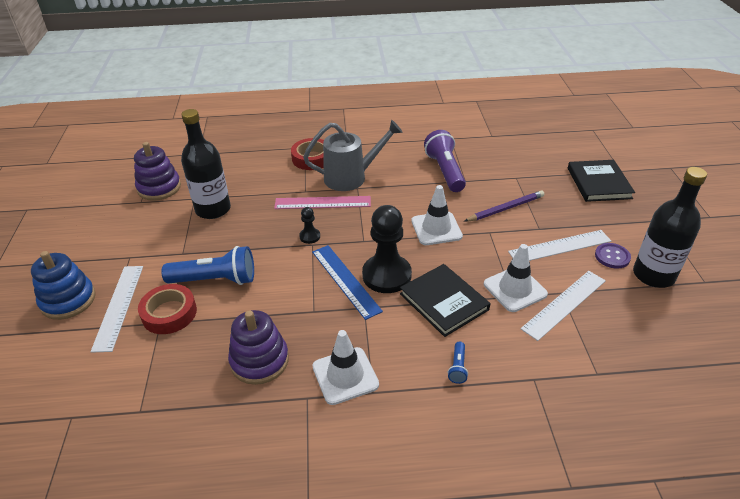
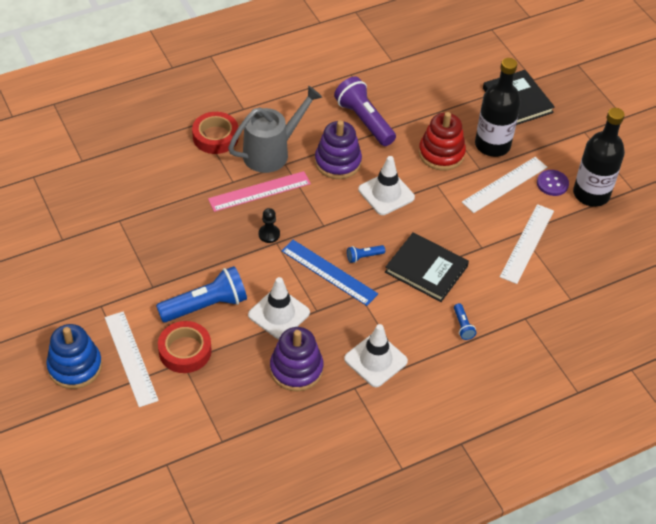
camera: 25 degrees left, 10 degrees up
(159, 188) = (70, 217): purple stacking toy -> purple stacking toy (338, 162)
(213, 209) = (149, 228): black bottle -> black bottle (492, 145)
(386, 275) = (364, 257): black pawn -> blue flashlight
(505, 209) = (441, 153): purple pencil -> red stacking toy
(515, 289) = (481, 240): white traffic cone -> white traffic cone (279, 314)

